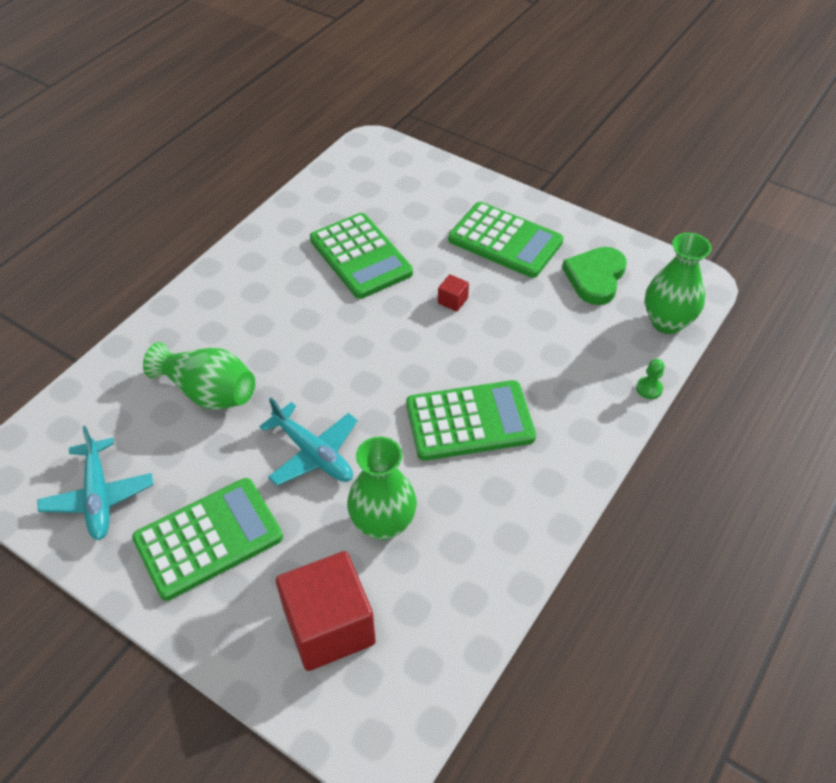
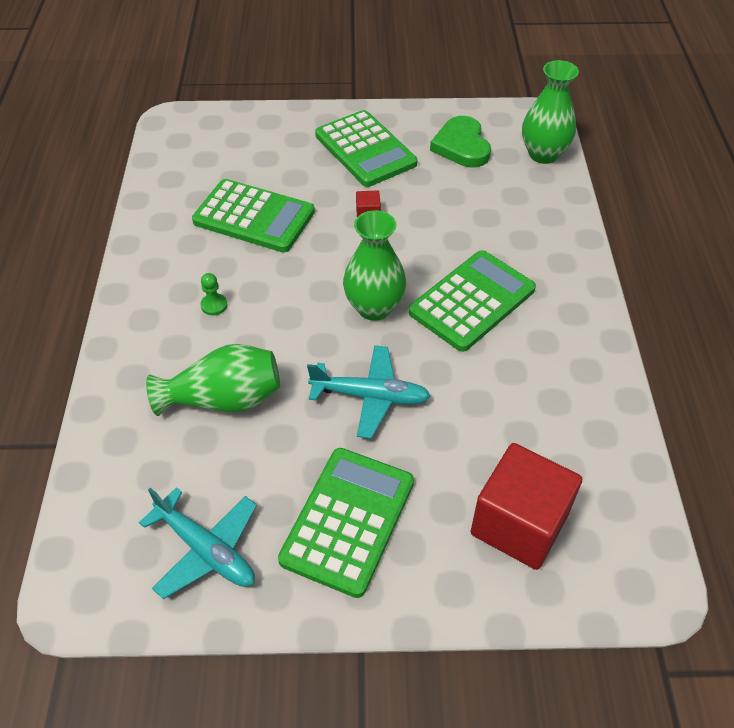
camera: 35 degrees left, 0 degrees up
(383, 523) = (482, 418): green vase -> green vase (374, 307)
(505, 241) = (365, 149): green calculator -> green calculator turned 60 degrees clockwise
(649, 388) = (577, 208): green pawn -> green pawn (214, 305)

